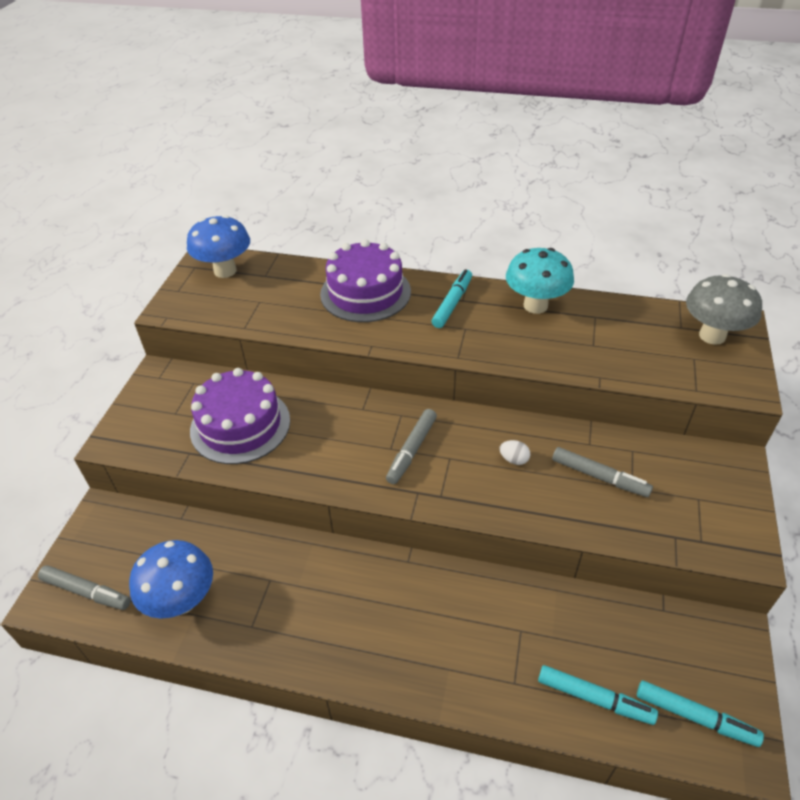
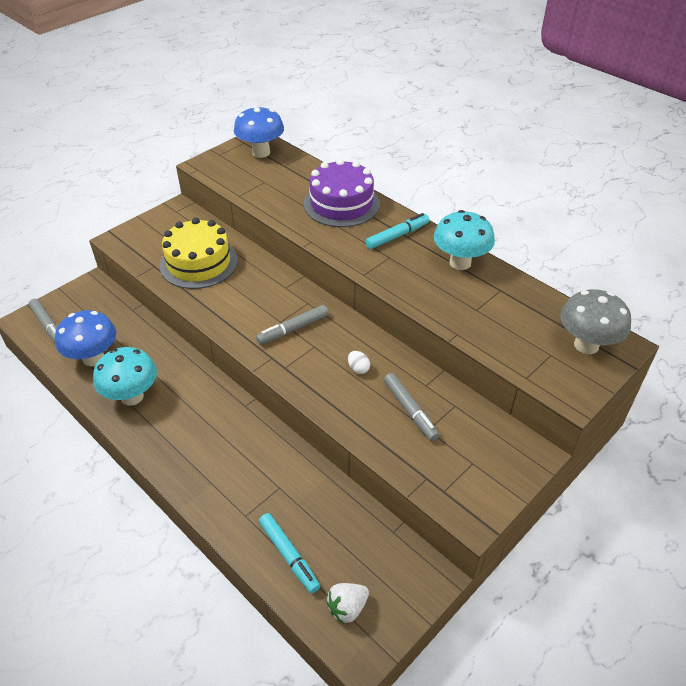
camera: 30 degrees right, 0 degrees up
(240, 425) = (198, 263): purple cake -> yellow cake
(270, 621) = (132, 396): none -> turquoise mushroom
(694, 716) = (347, 608): turquoise marker -> white strawberry

